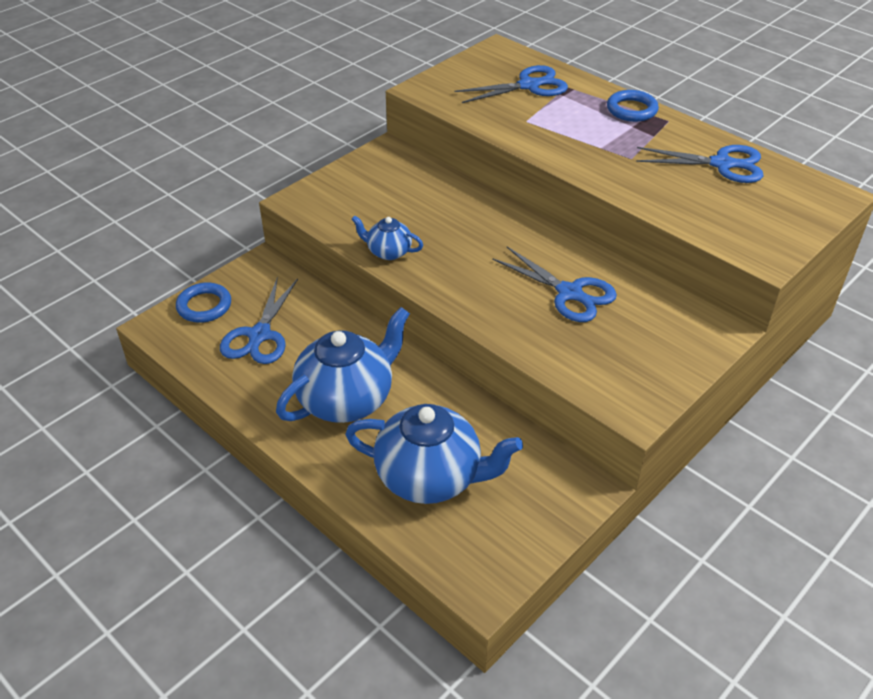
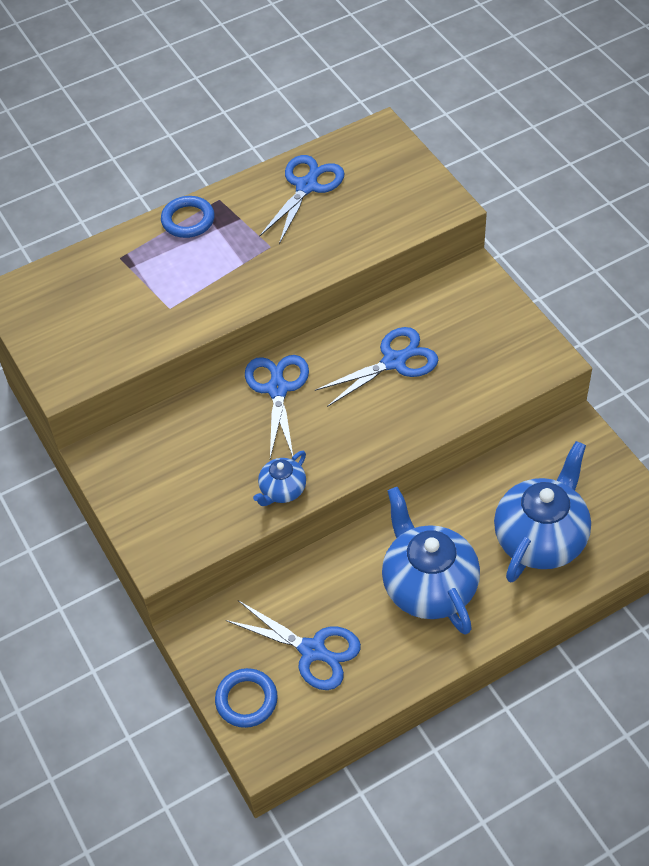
camera: 70 degrees left, 10 degrees up
(528, 86) = (102, 288): blue scissors -> blue scissors (277, 389)

